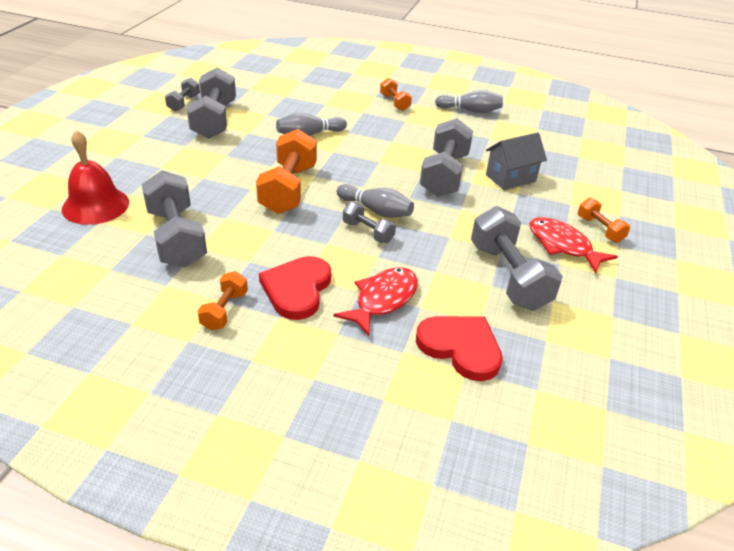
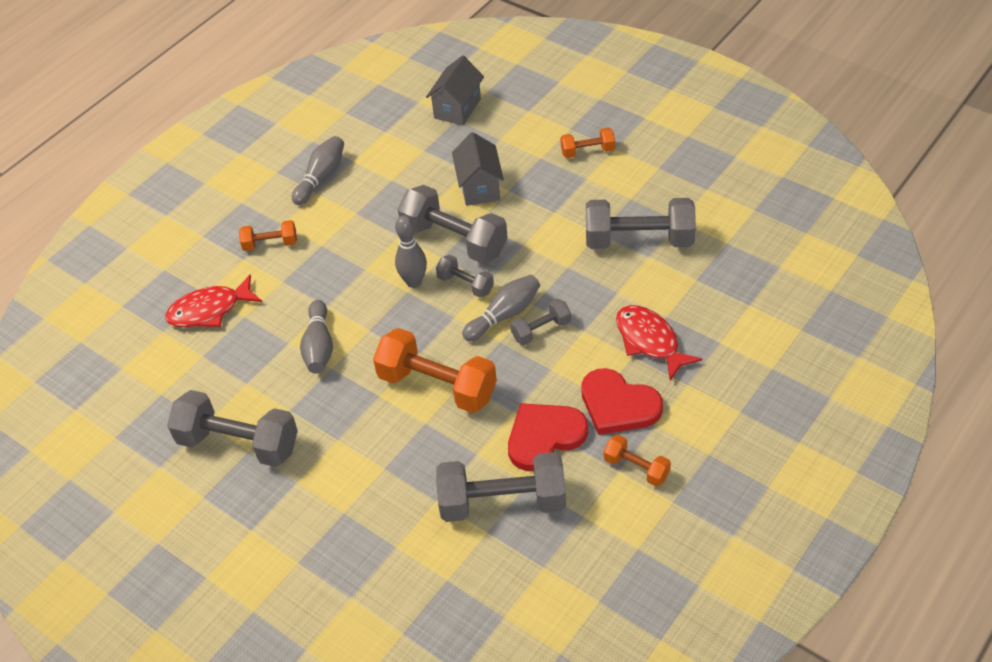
camera: 65 degrees left, 10 degrees up
(95, 205) = (411, 583): red bell -> none
(184, 103) = (173, 476): grey dumbbell -> grey dumbbell (465, 284)
(390, 163) = (414, 282): none -> grey bowling pin
(460, 347) = (723, 301): red heart -> red heart (544, 437)
(562, 246) = (605, 187): red fish -> red fish (209, 310)
(591, 155) = (457, 108): none -> grey house

